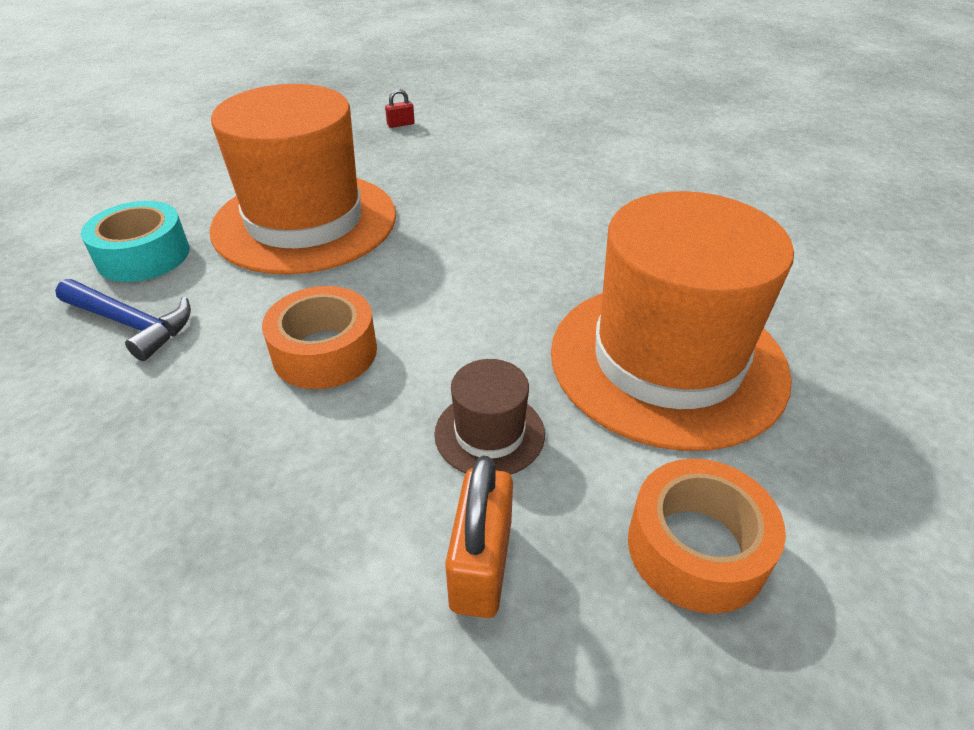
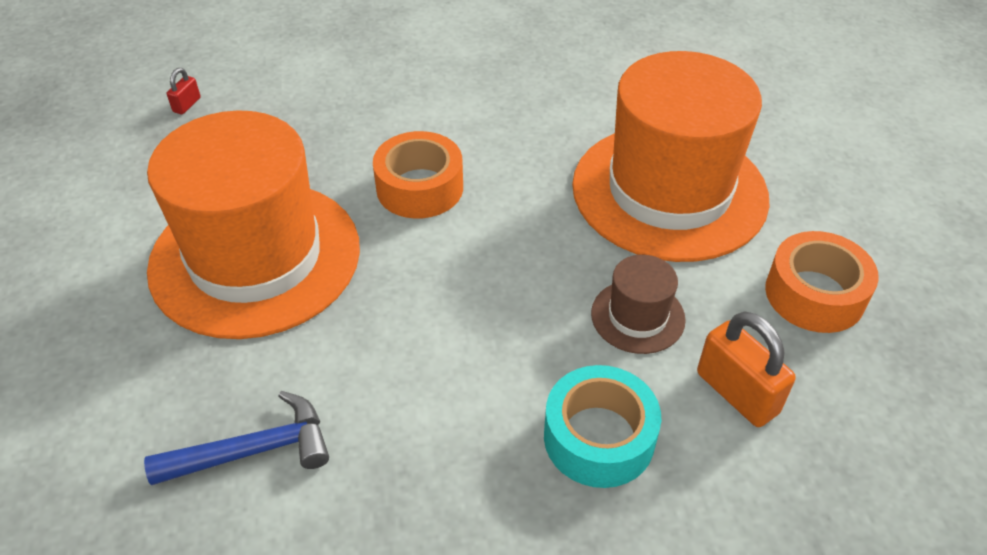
camera: 45 degrees left, 5 degrees up
(143, 256) = (149, 392): turquoise tape -> turquoise tape (599, 437)
(325, 352) = (452, 348): orange tape -> orange tape (420, 187)

